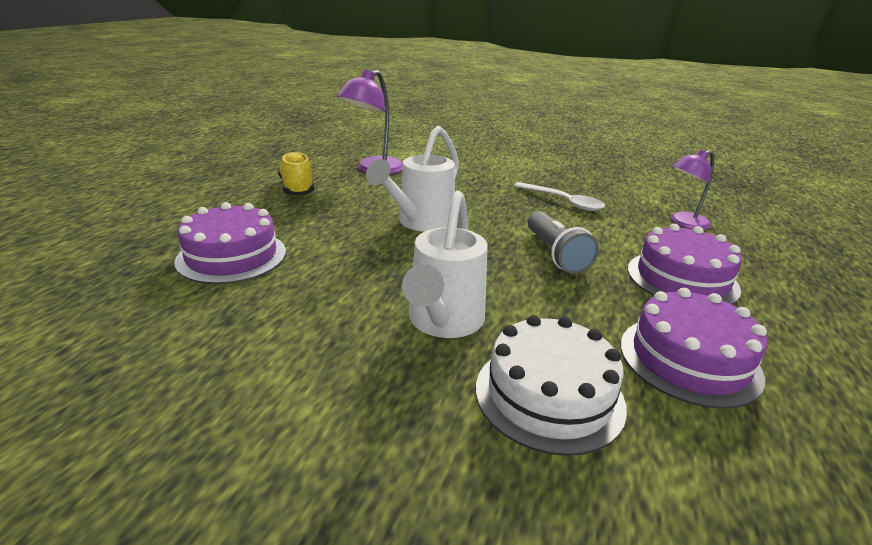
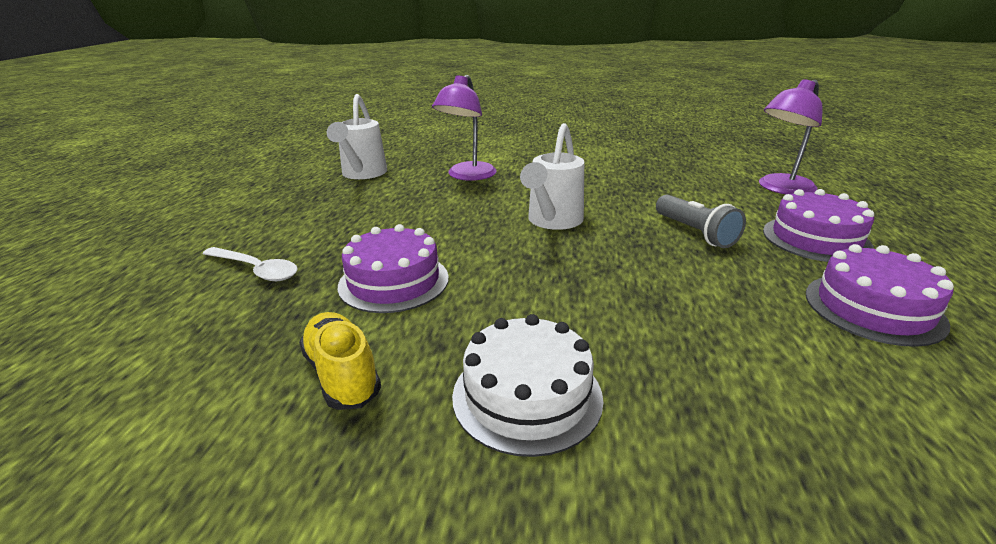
camera: 10 degrees left, 0 degrees up
(297, 188) = (406, 204): yellow shoe -> yellow shoe (342, 374)
(443, 322) = (645, 312): white watering can -> white watering can (362, 174)
(549, 395) = (786, 361): white cake -> white cake (527, 396)
(563, 202) = (665, 183): white spoon -> white spoon (256, 270)
(683, 223) = (780, 188): purple lamp -> purple lamp, size x1.51

